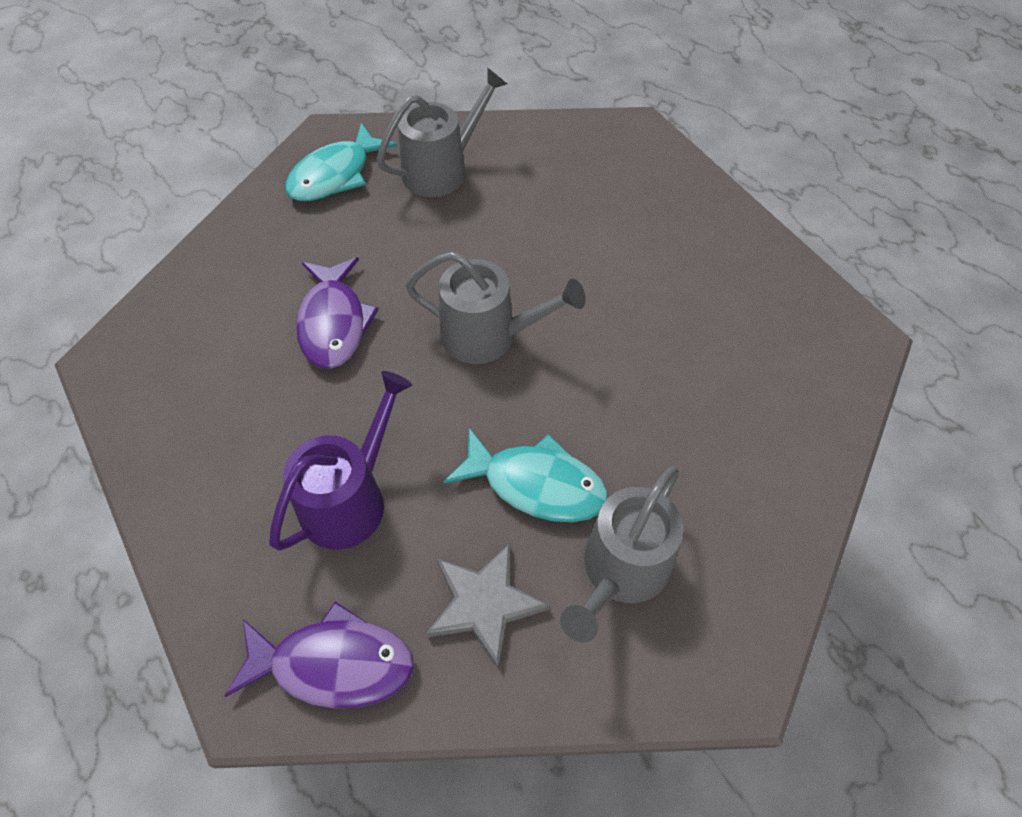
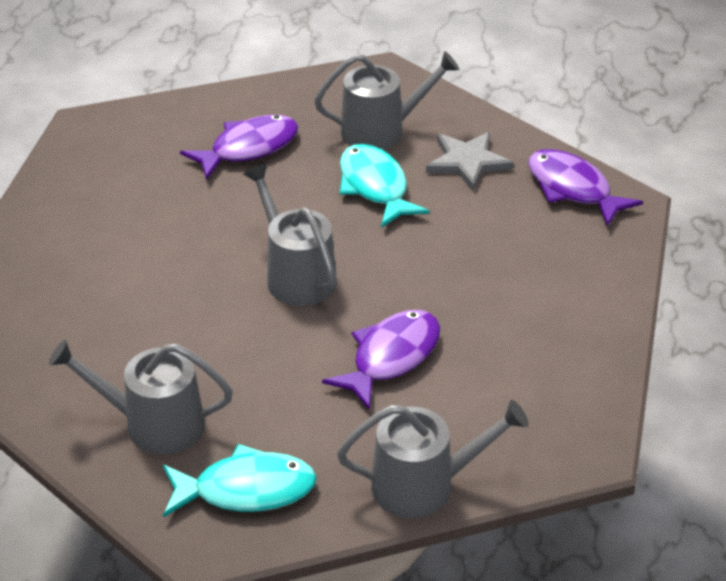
camera: 135 degrees left, 15 degrees down
(218, 252) = (423, 485): none -> grey watering can
(350, 499) = (491, 248): purple watering can -> none
(703, 432) = (248, 148): none -> purple fish

